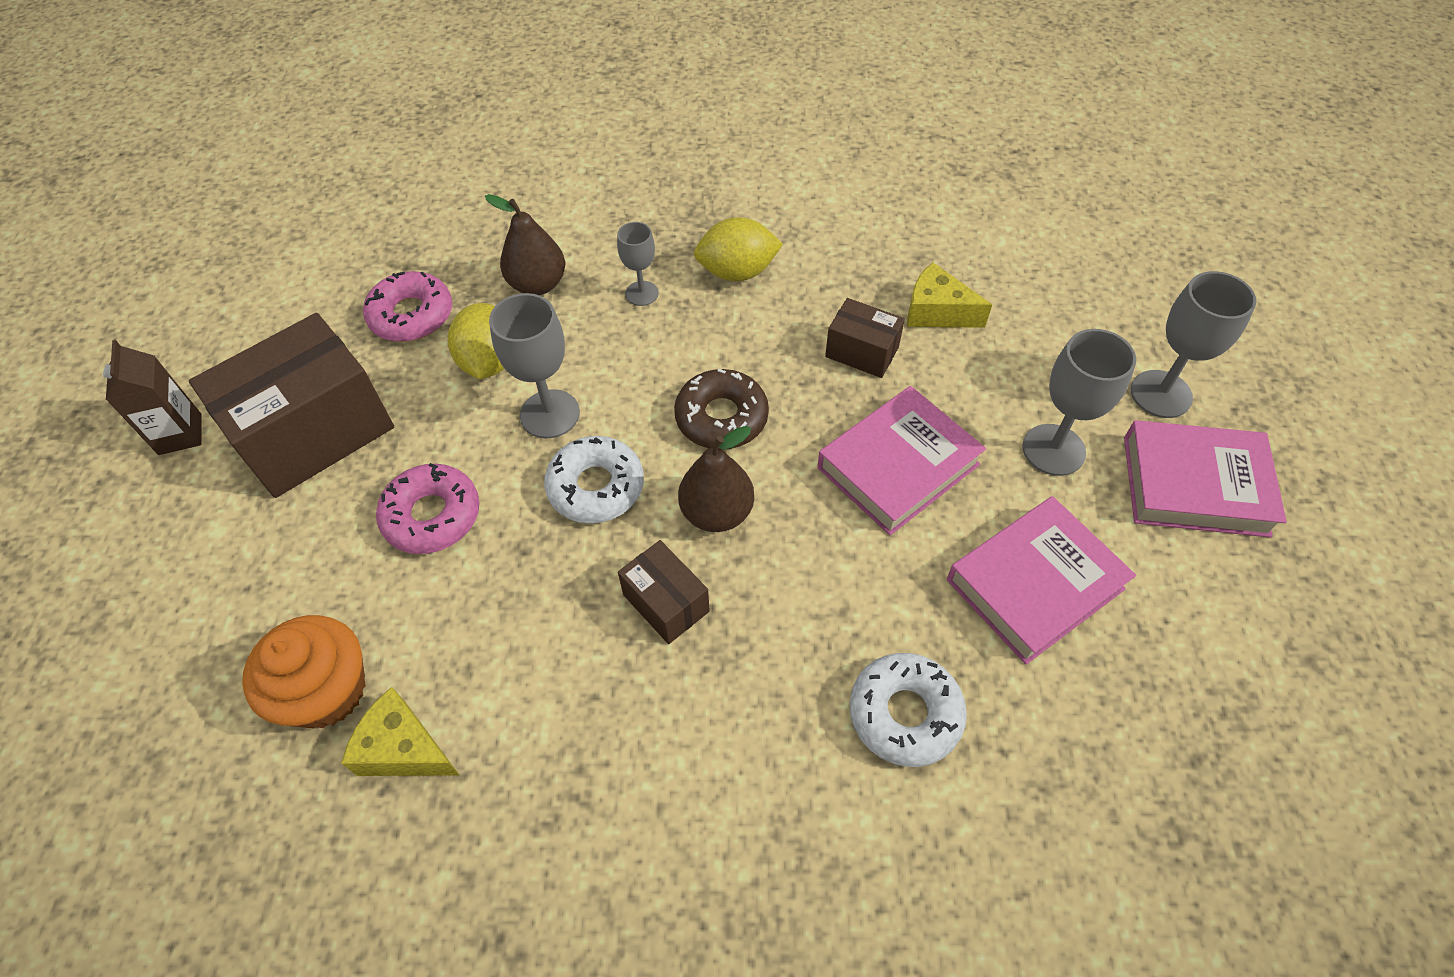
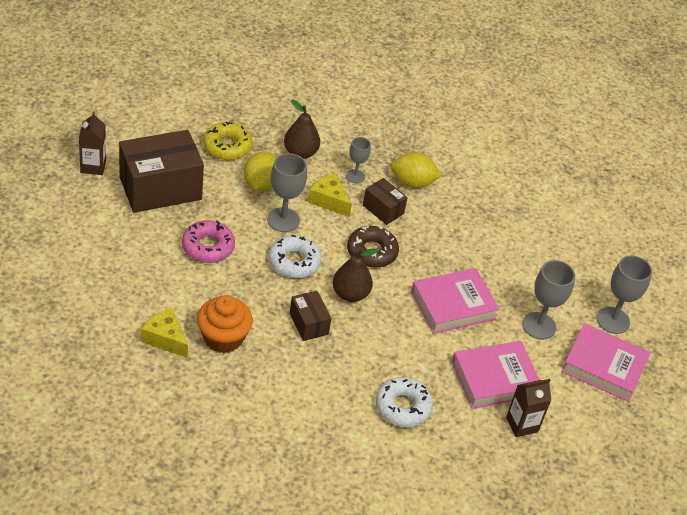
camera: 10 degrees right, 10 degrees down
(326, 691) = (136, 304): orange cupcake -> orange cupcake (223, 338)
(411, 315) = (227, 146): pink donut -> yellow donut
(861, 352) = (461, 246): brown box -> brown box (383, 209)
(937, 312) = (513, 240): yellow cheese -> yellow cheese (329, 201)
(1126, 661) = (522, 424): none -> brown carton

